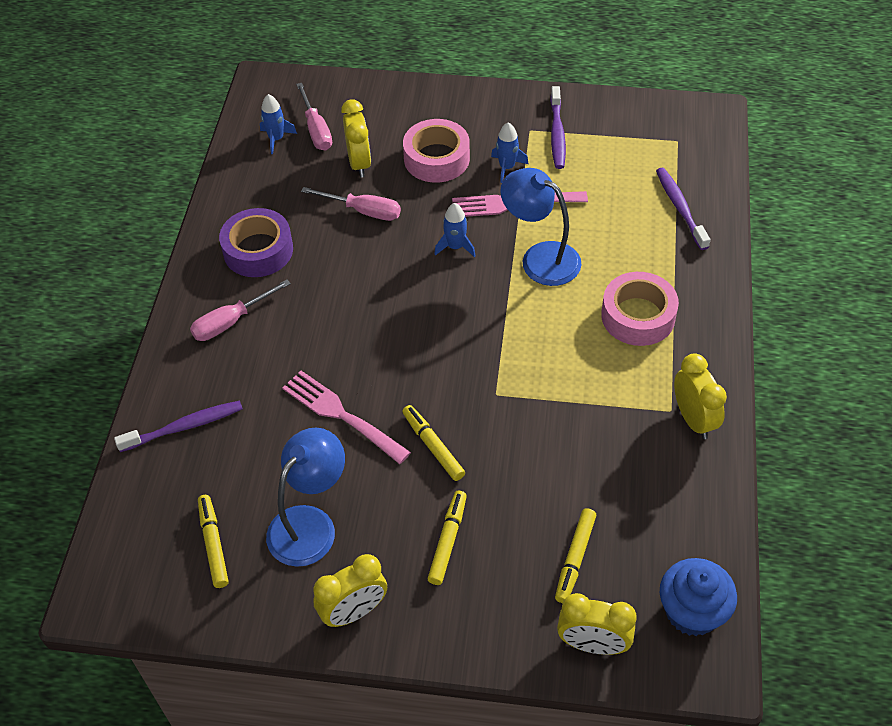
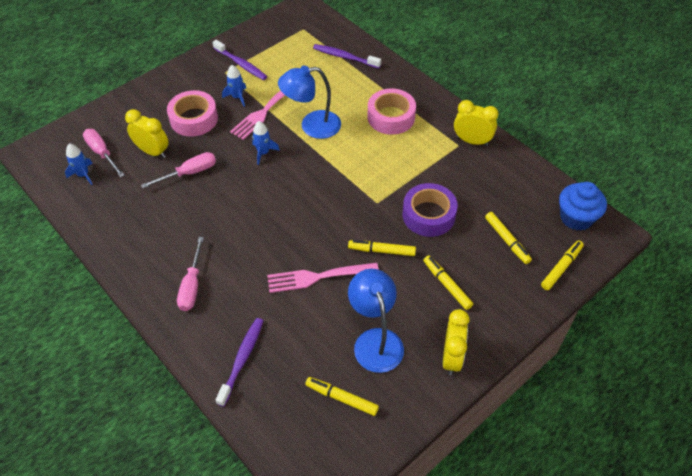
camera: 50 degrees left, 0 degrees up
(258, 250) = (155, 238): purple tape -> purple tape (428, 215)
(316, 130) = (102, 153): pink screwdriver -> pink screwdriver turned 150 degrees counterclockwise
(593, 644) = (561, 268): yellow clock -> yellow marker

